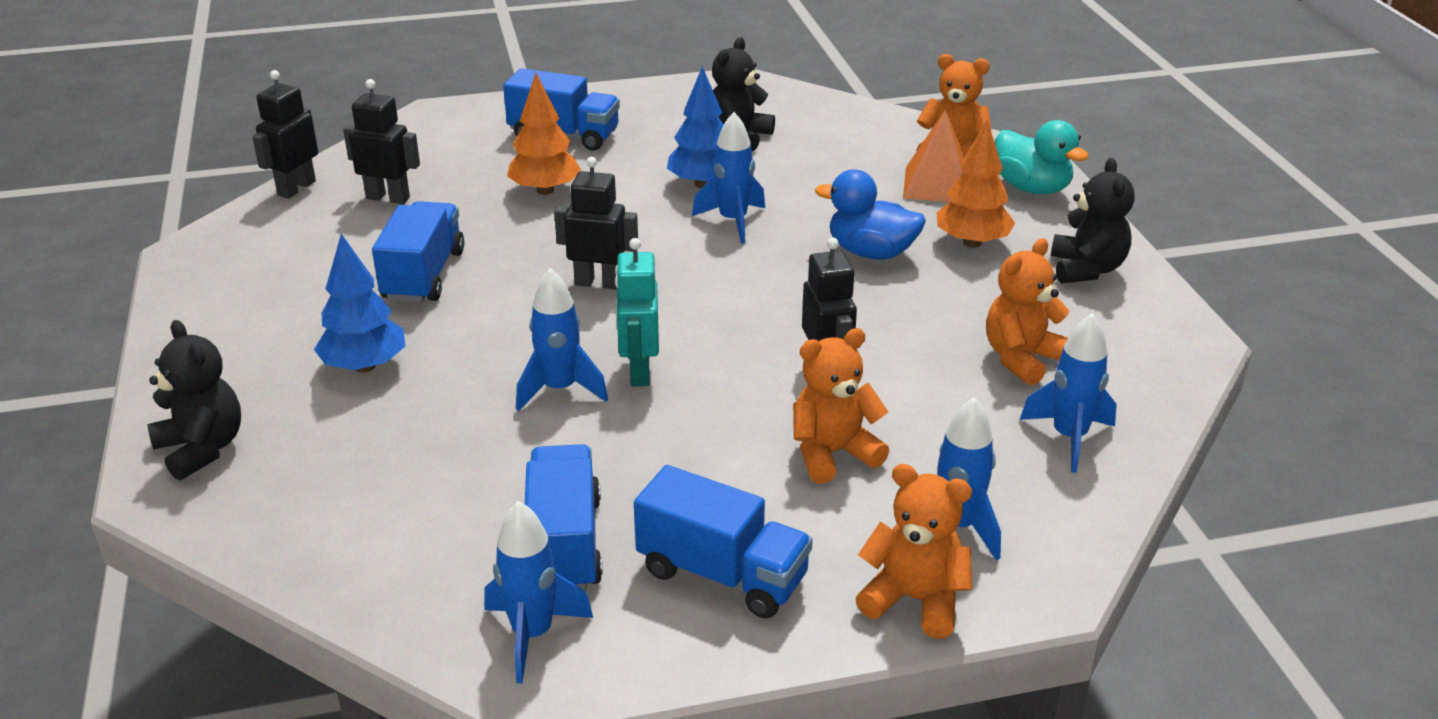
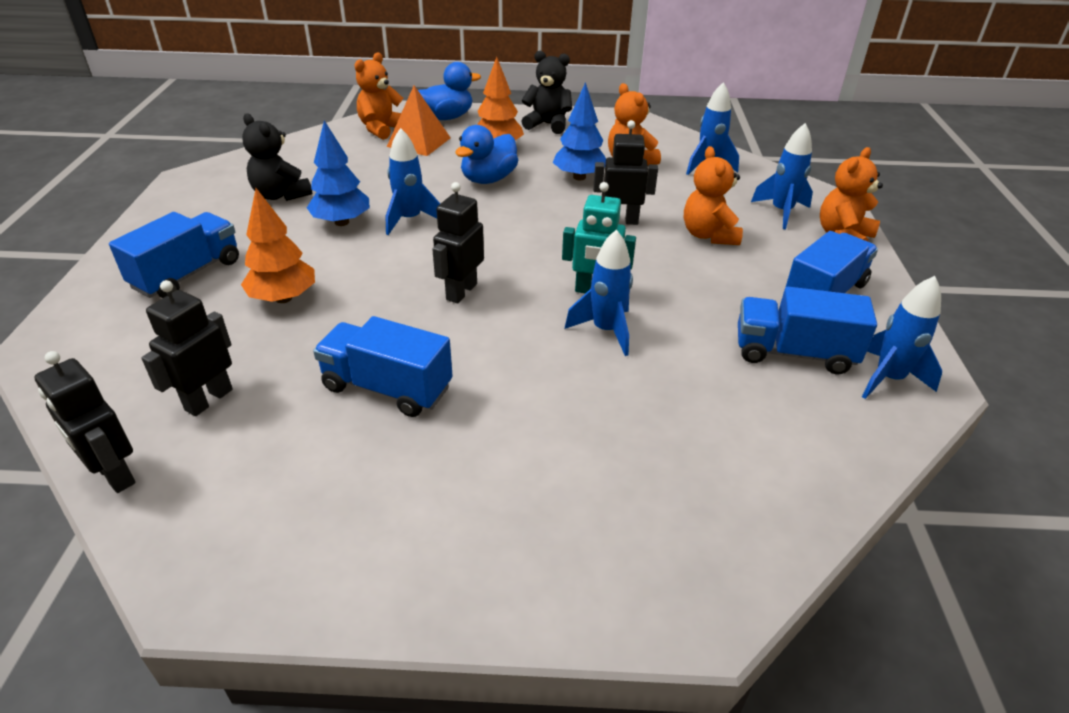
camera: 75 degrees left, 5 degrees up
(202, 449) = (634, 574): black teddy bear -> none
(364, 366) = (528, 440): blue tree -> blue tree (579, 177)
(1031, 188) = (447, 117): turquoise duck -> blue duck

